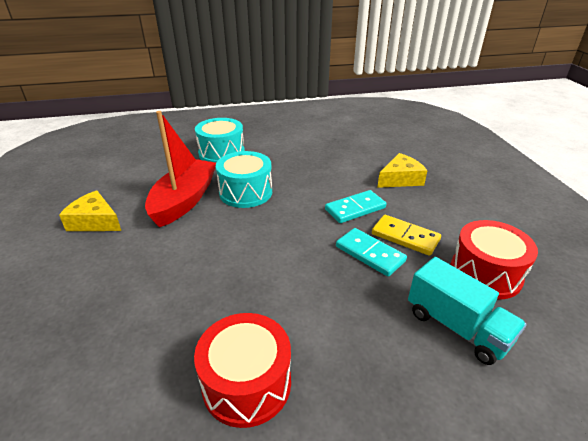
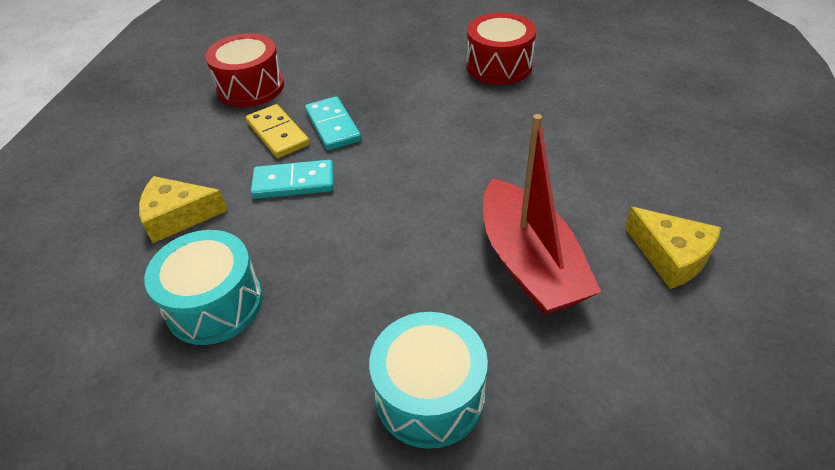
camera: 155 degrees left, 10 degrees up
(184, 200) = (529, 263): red boat -> red boat turned 60 degrees counterclockwise
(245, 192) = (425, 254): turquoise drum -> turquoise drum (214, 304)
(457, 327) = (323, 63): turquoise truck -> none

